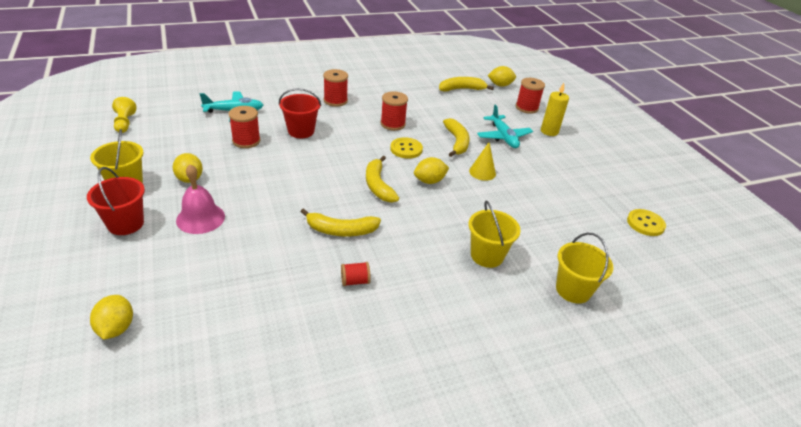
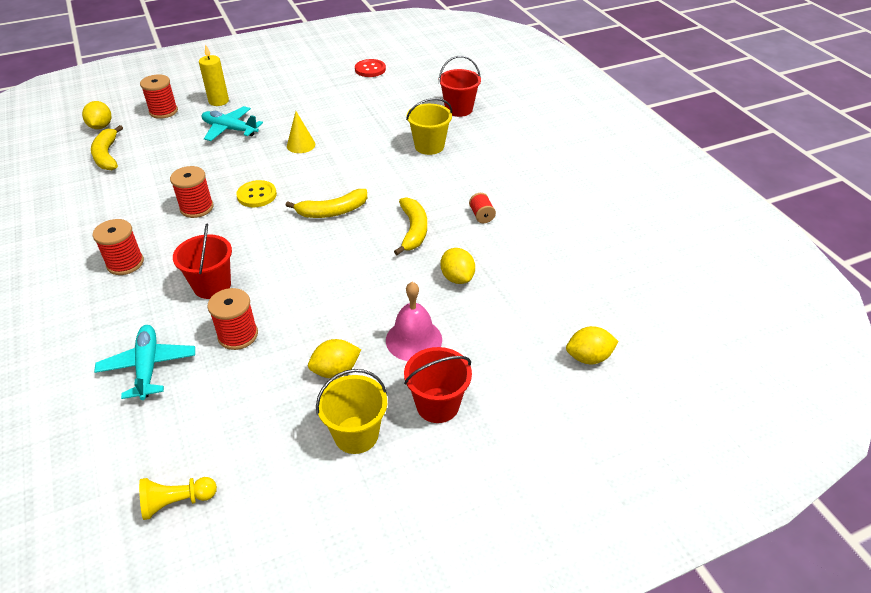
camera: 90 degrees left, 5 degrees up
(429, 181) = (320, 178): yellow lemon -> yellow lemon (457, 278)
(457, 142) = (241, 160): yellow banana -> none
(503, 137) = (230, 129): turquoise plane -> turquoise plane turned 135 degrees counterclockwise
(573, 290) = (459, 109): yellow bucket -> red bucket
(645, 223) = (370, 69): yellow button -> red button

